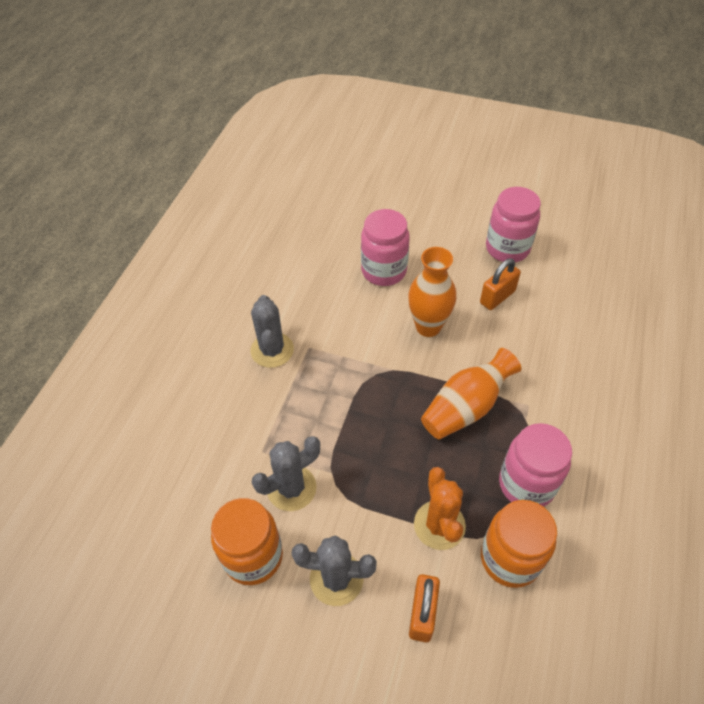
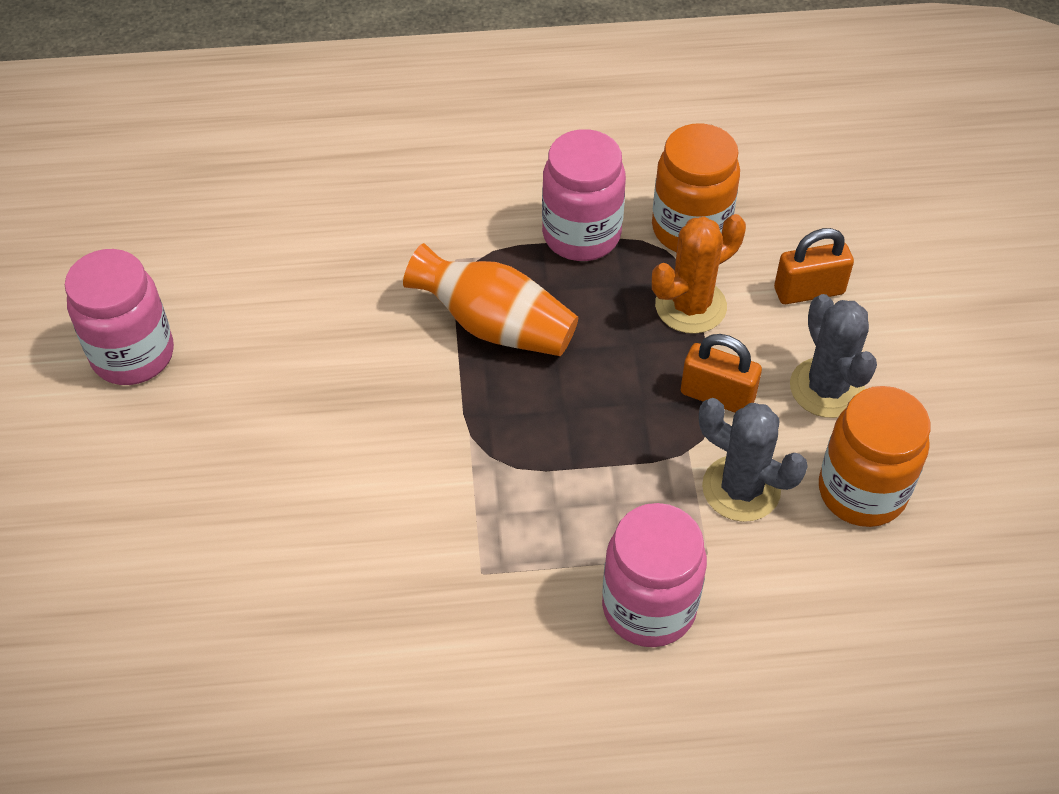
camera: 115 degrees left, 0 degrees up
(272, 350) = (514, 627): grey cactus -> none
(384, 271) = (254, 522): pink jar -> pink jar (649, 607)
(428, 327) = (361, 415): orange vase -> none
(497, 297) = (257, 341): orange padlock -> orange padlock (717, 396)

